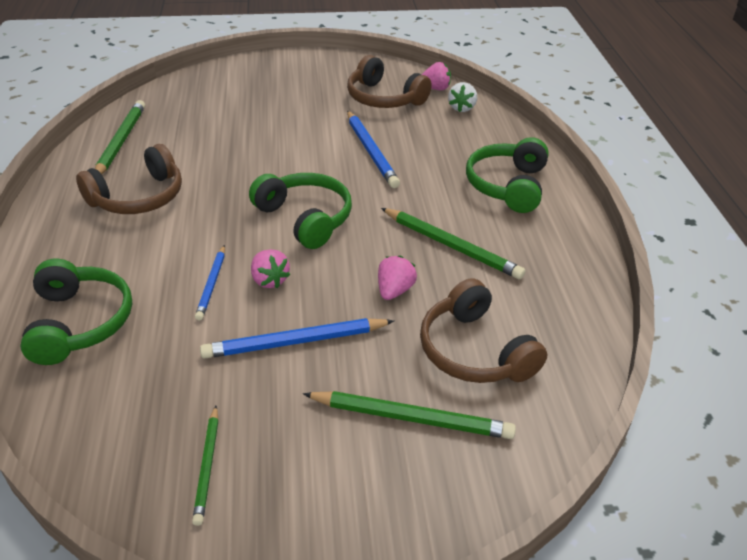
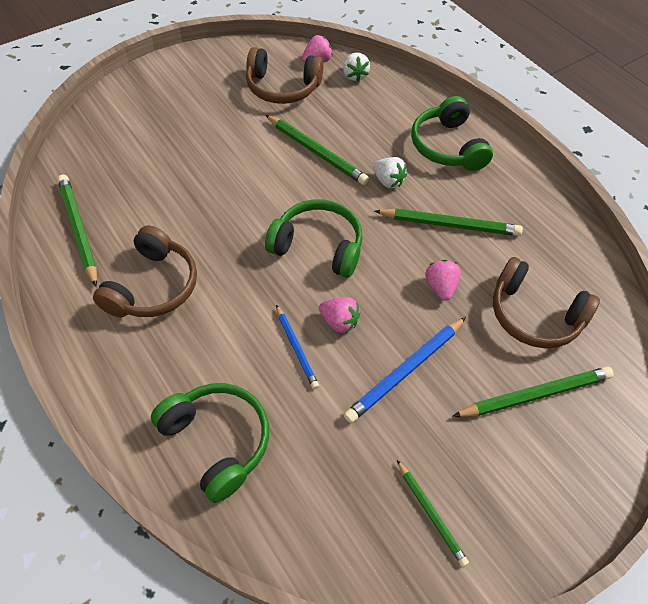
camera: 30 degrees left, 15 degrees up
(371, 151) = (316, 152): blue pencil -> green pencil
(420, 193) = (388, 181): none -> white strawberry

